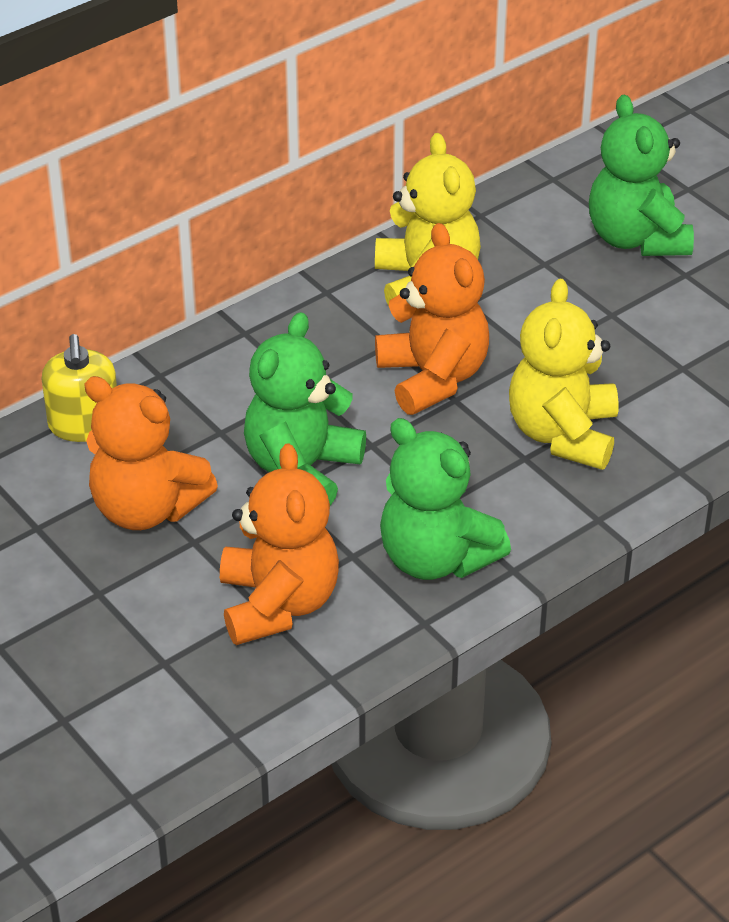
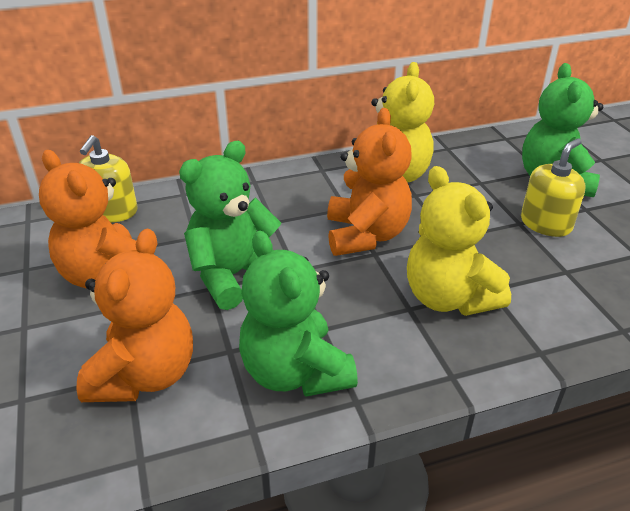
camera: 20 degrees right, 5 degrees down
(563, 434) = (448, 298): yellow teddy bear -> yellow teddy bear turned 60 degrees counterclockwise
(643, 308) = (545, 224): none -> yellow soap dispenser

